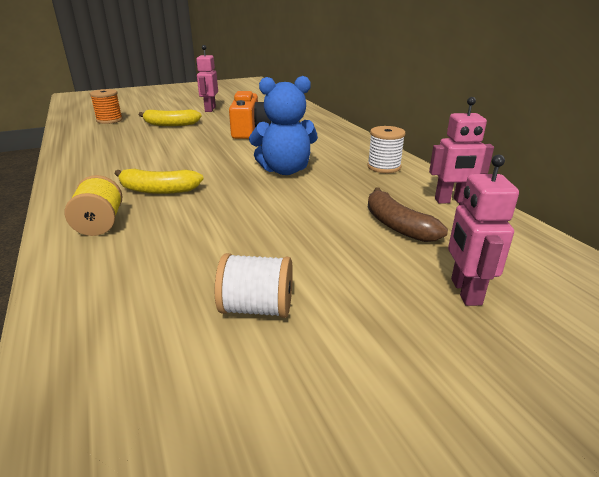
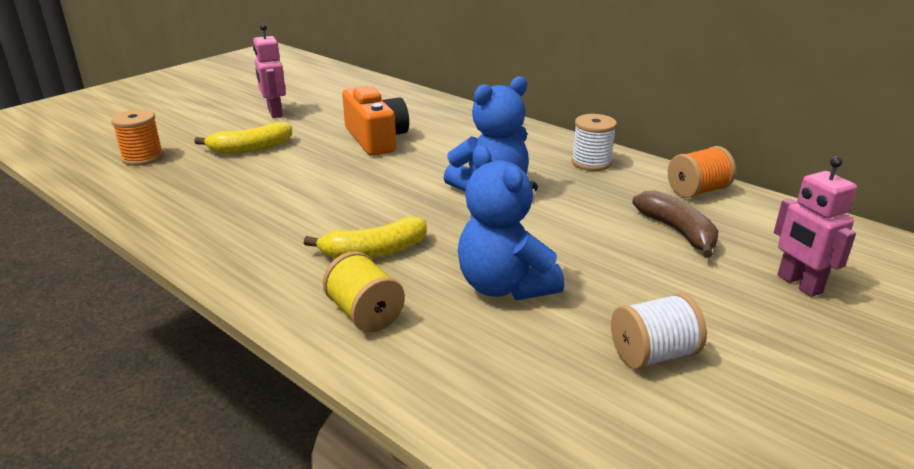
camera: 25 degrees left, 0 degrees up
(211, 230) = (504, 286): none -> blue teddy bear
(397, 225) = (678, 232): brown banana -> brown banana turned 150 degrees counterclockwise
(451, 201) = (697, 191): pink robot -> orange spool

